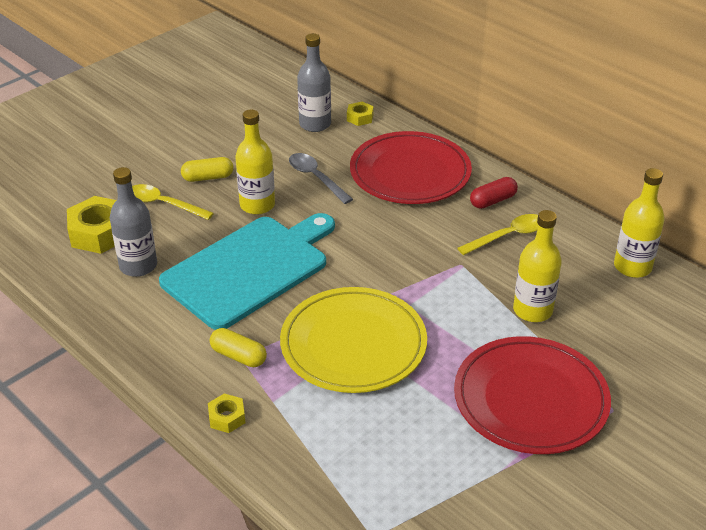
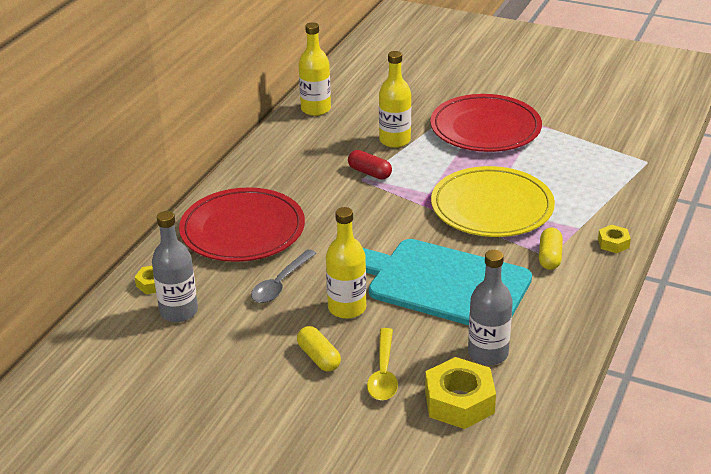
camera: 110 degrees left, 5 degrees down
(493, 201) = (264, 179): red capsule -> red capsule (369, 173)
(508, 236) = (310, 164): yellow spoon -> none

